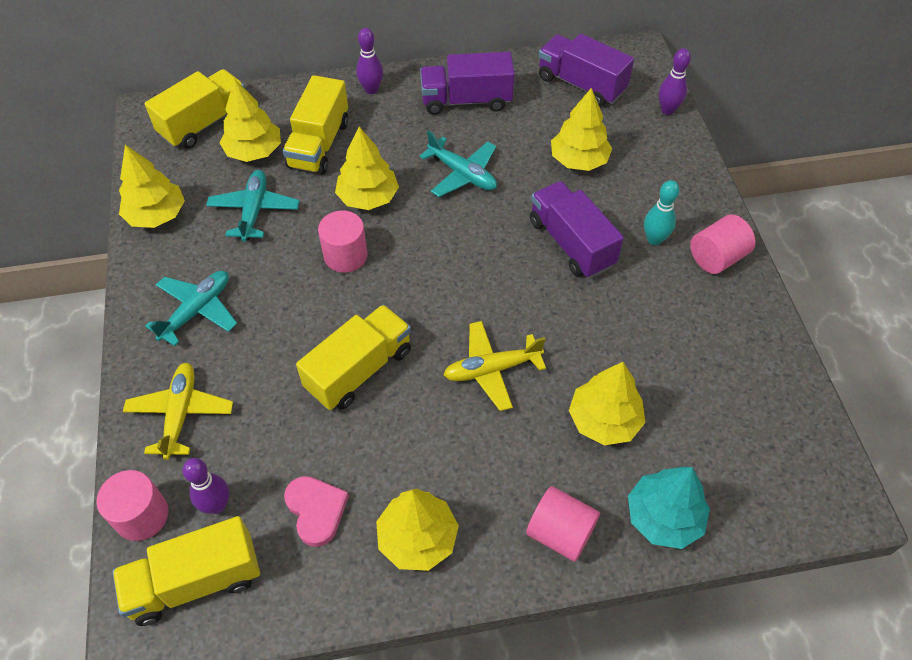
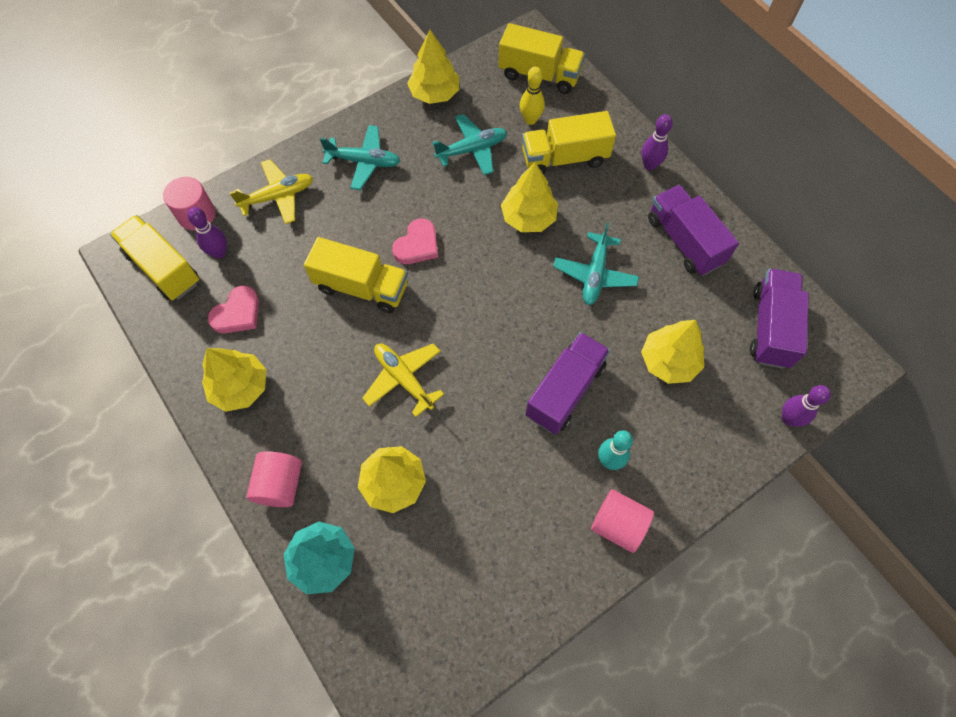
camera: 65 degrees right, 10 degrees up
(254, 151) = (530, 120): yellow tree -> yellow bowling pin
(339, 300) = (417, 245): none -> pink heart
(345, 255) = (461, 229): pink cylinder -> none

